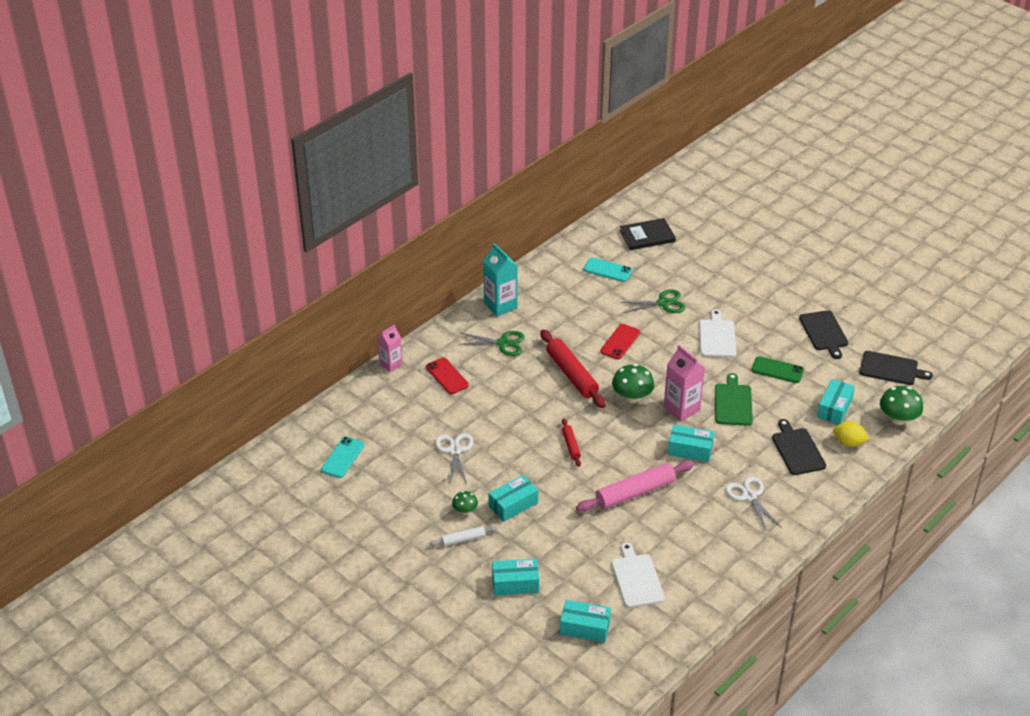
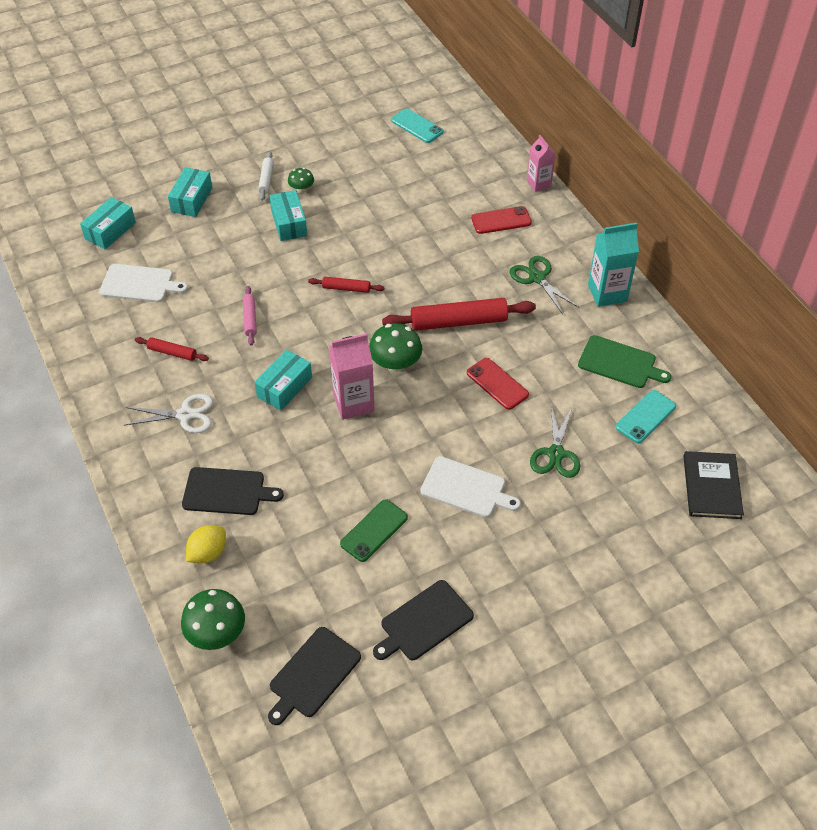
camera: 110 degrees right, 10 degrees up
(455, 450) = (386, 201): white scissors -> none
(503, 343) = (537, 278): green scissors -> green scissors turned 120 degrees clockwise
(635, 492) = (250, 319): pink rolling pin -> pink rolling pin, size x0.51
(696, 527) = (172, 352): none -> red rolling pin
(733, 403) = (338, 458): green cutting board -> green cutting board (620, 363)
(824, 332) = (424, 622): black cutting board -> black cutting board turned 45 degrees counterclockwise
(834, 408) = (274, 565): turquoise box -> none

